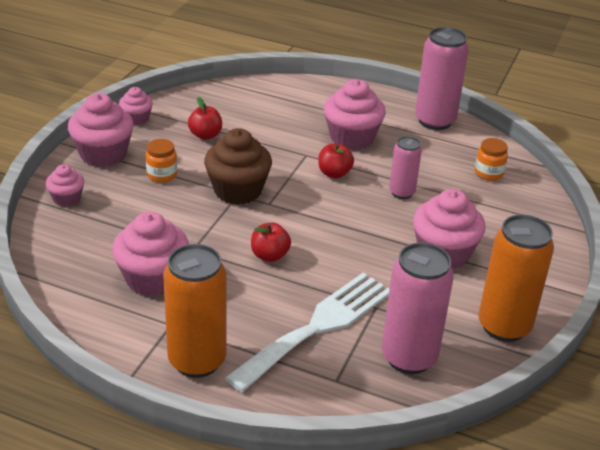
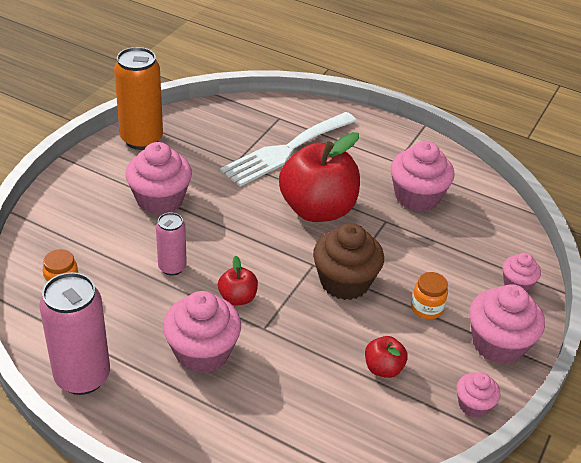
camera: 175 degrees left, 5 degrees up
(197, 361) = (375, 136): orange can -> none
(269, 255) = (317, 209): red apple -> red apple, size x2.24
(409, 357) = (224, 126): pink can -> none

